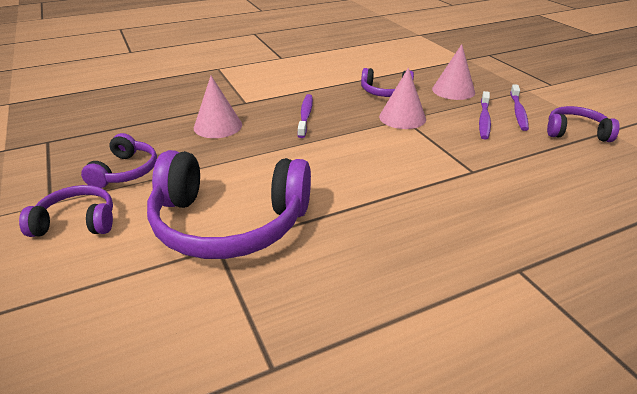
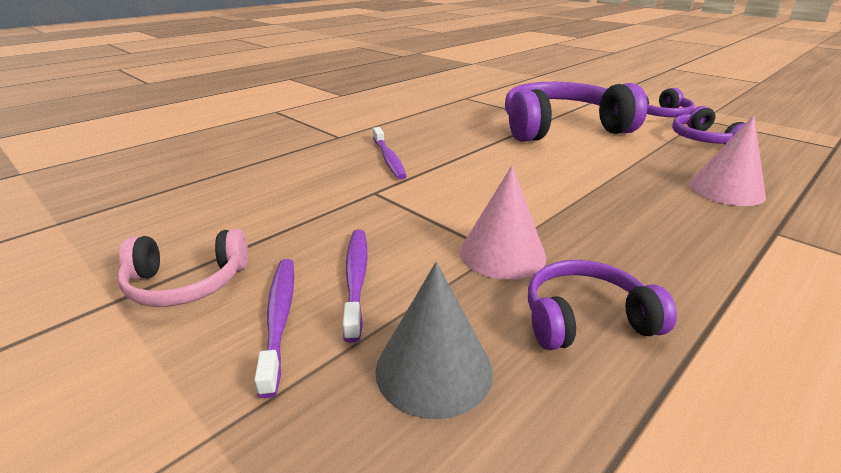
camera: 160 degrees right, 5 degrees down
(305, 116) = (650, 226): purple toothbrush -> purple toothbrush (388, 159)
(453, 90) = (434, 369): pink cone -> grey cone
(576, 132) = (187, 283): purple headphones -> pink headphones

